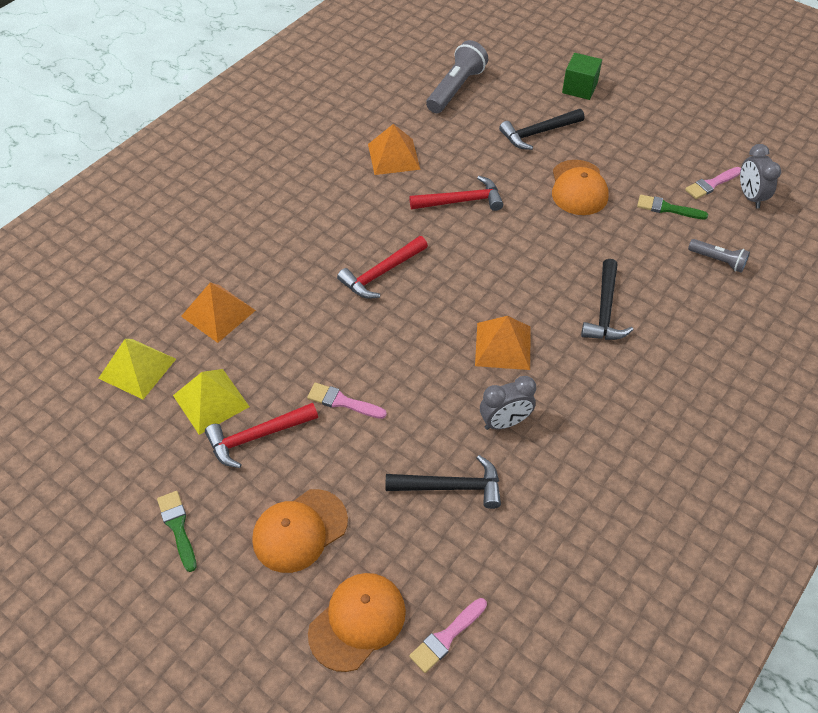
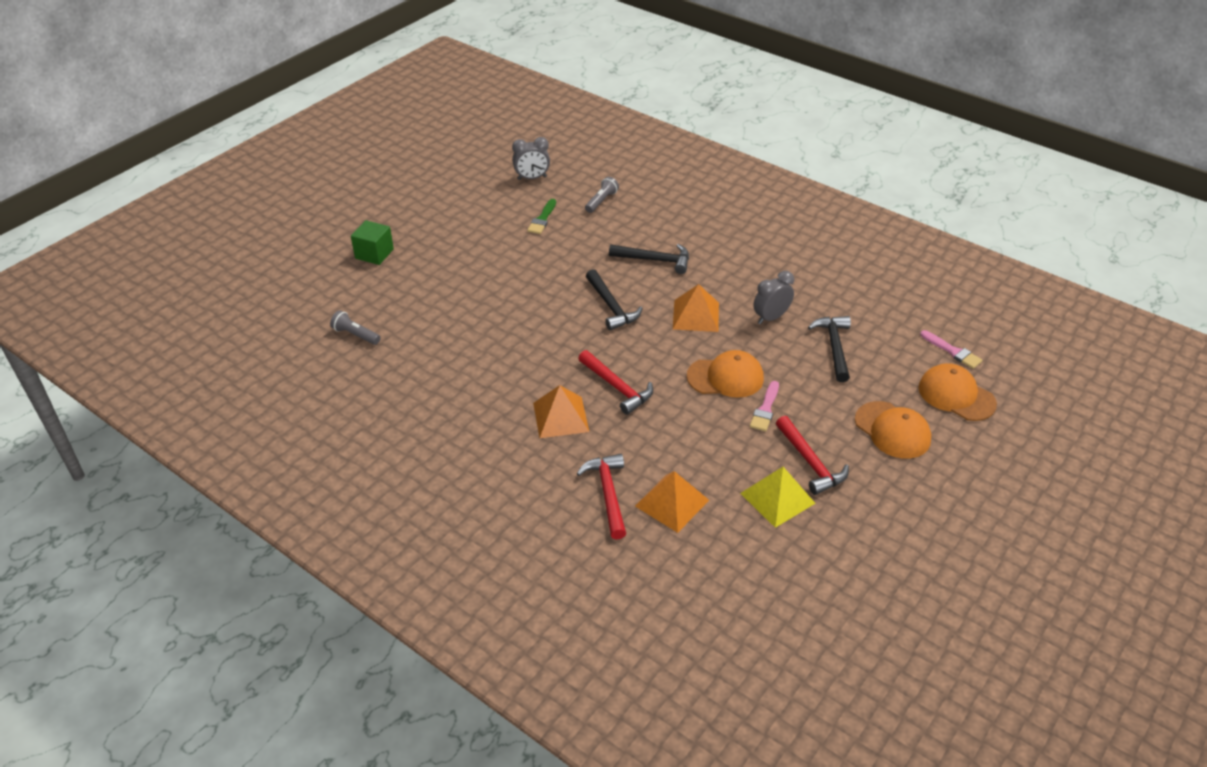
camera: 90 degrees left, 10 degrees down
(137, 368) = (747, 560): yellow pyramid -> none
(178, 527) = (909, 507): green brush -> none
(394, 156) = (455, 380): orange pyramid -> orange pyramid (561, 417)
(455, 89) = (355, 335): grey flashlight -> grey flashlight, size x0.57
(461, 201) = (525, 335): red hammer -> red hammer (608, 494)
(504, 422) = (771, 317): grey clock -> grey clock turned 105 degrees counterclockwise
(538, 133) = (435, 283): black hammer -> black hammer (611, 306)
(578, 188) = (513, 264): orange cap -> orange cap (725, 377)
(711, 184) = (515, 194): pink brush -> none

